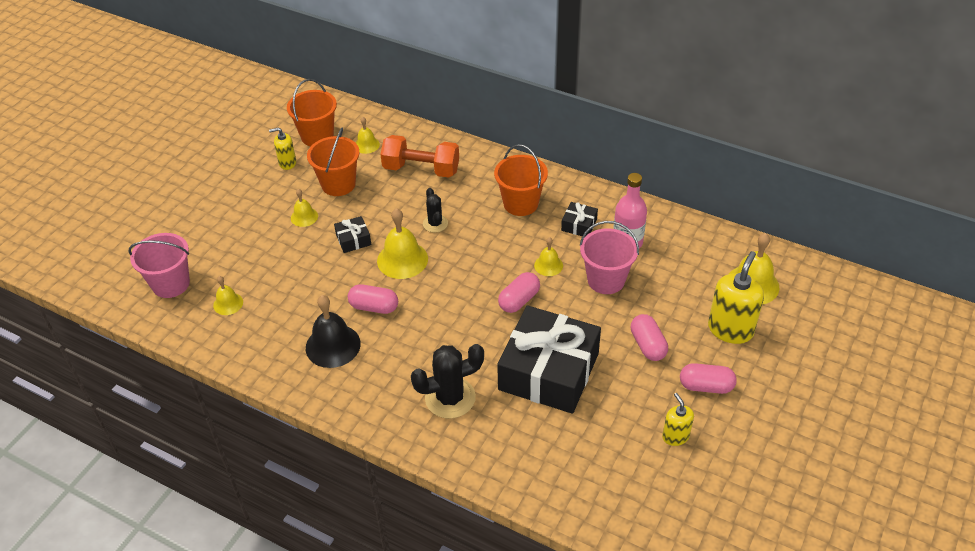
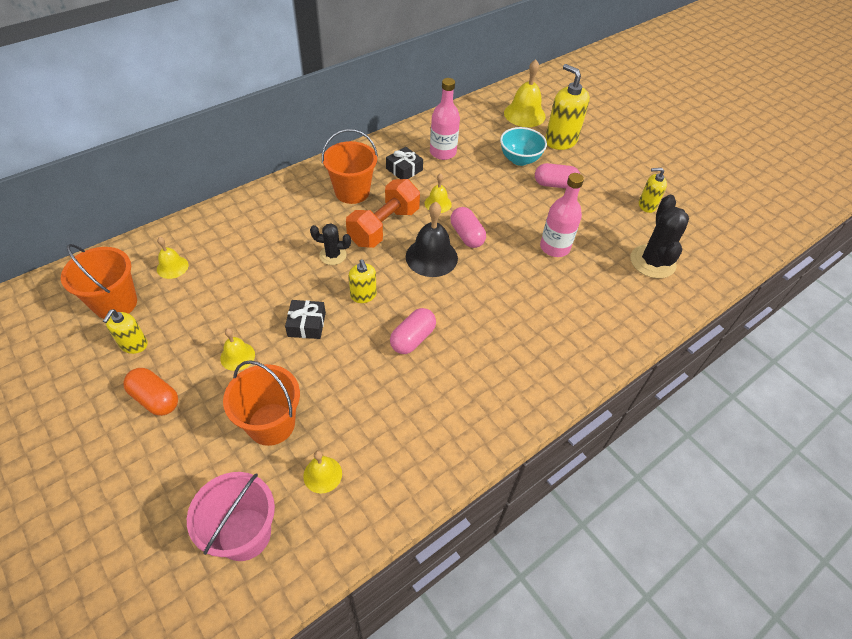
camera: 70 degrees left, 5 degrees up
(250, 195) = (155, 399): none -> orange capsule
(333, 345) = (445, 390): black bell -> black bell (431, 257)
(338, 184) = (212, 310): orange bucket -> orange bucket (271, 424)
(402, 259) = (363, 295): yellow bell -> yellow soap dispenser
(421, 169) = (249, 239): orange dumbbell -> orange dumbbell (384, 226)
(450, 398) = (555, 320): black cactus -> black cactus (652, 262)
(548, 371) = (554, 247): black gift -> pink bottle
(606, 280) = (475, 179): pink bucket -> none
(666, 304) = (519, 159): none -> turquoise bowl
(706, 386) = (607, 173): pink capsule -> none

